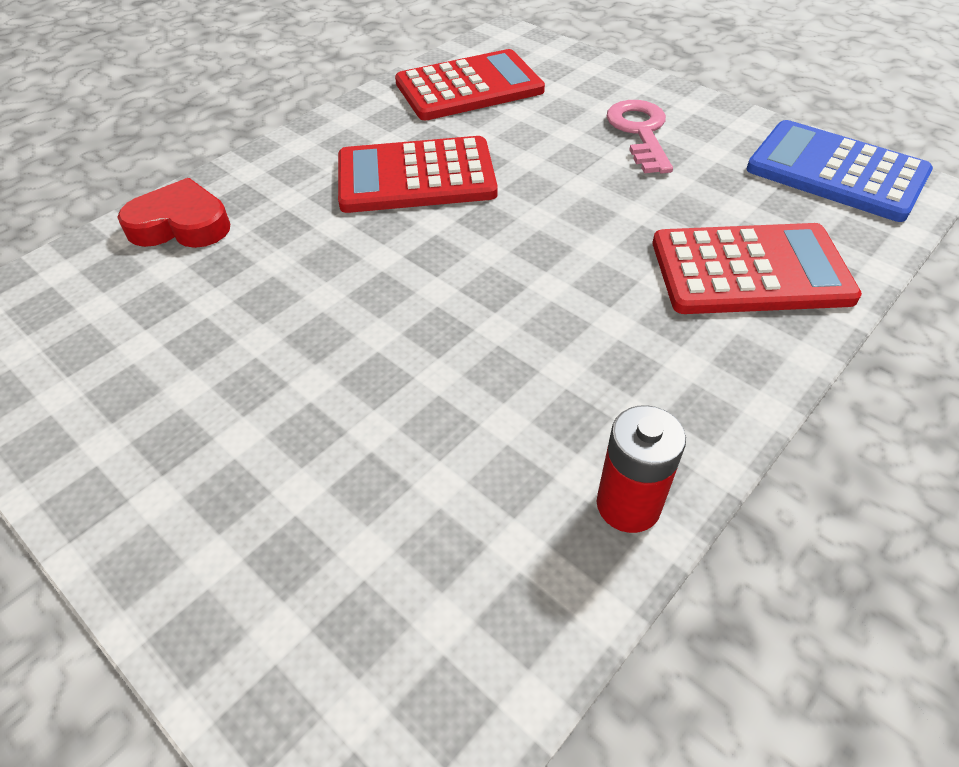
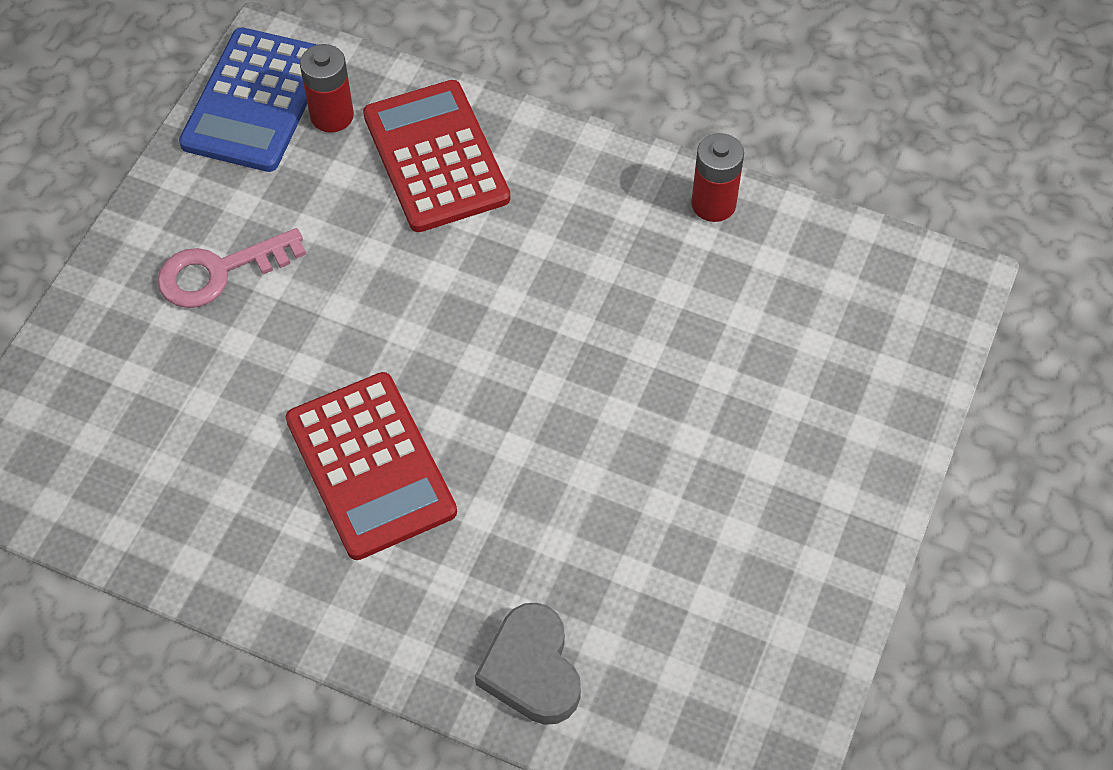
camera: 110 degrees left, 10 degrees up
(181, 224) = (531, 669): red heart -> grey heart
(469, 87) = (150, 475): red calculator -> none
(814, 212) = (332, 116): none -> red battery

